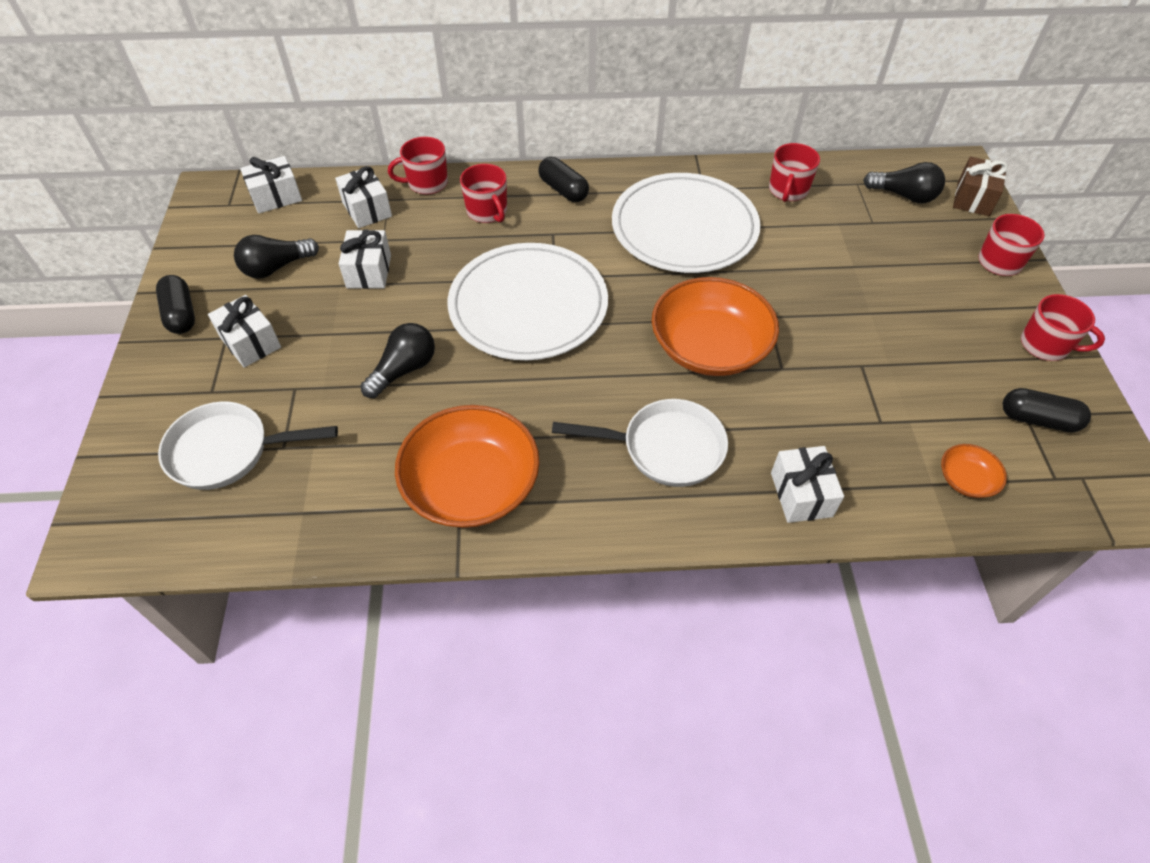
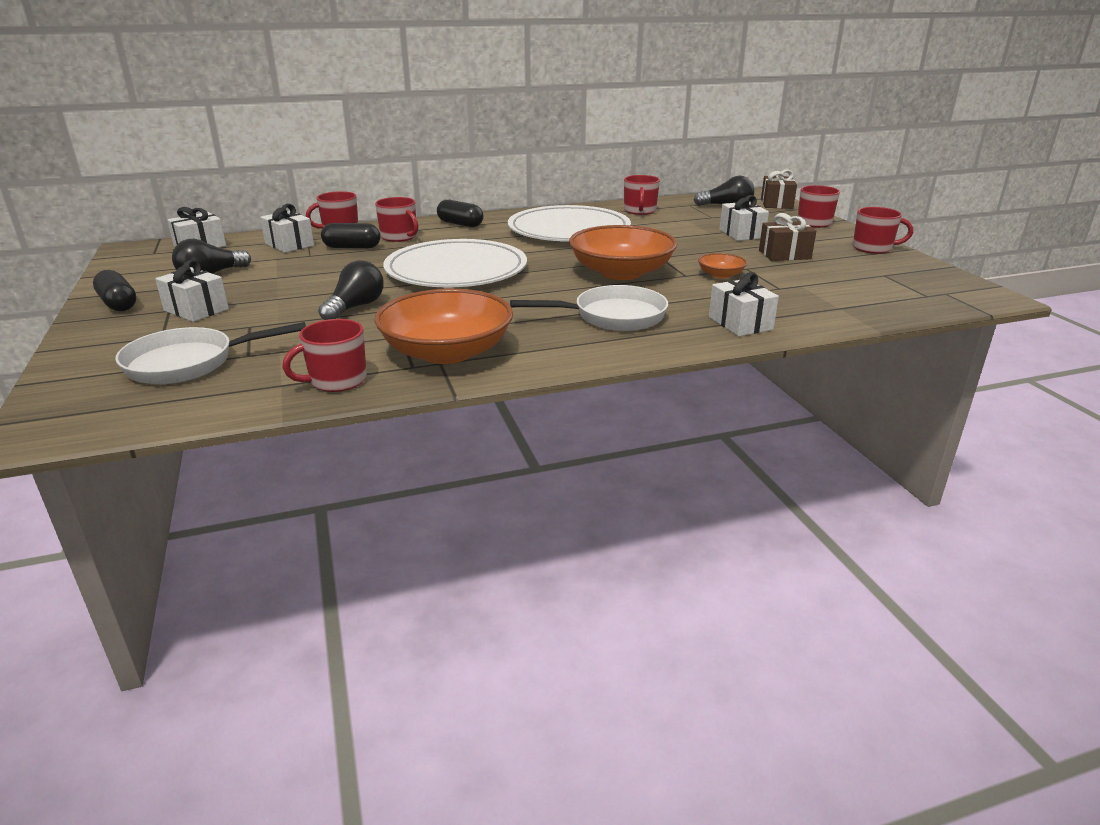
camera: 15 degrees left, 25 degrees down
(354, 517) = (337, 381): none -> red mug
(369, 271) = (302, 269): white gift -> white gift (741, 234)
(923, 340) = (784, 254): none -> brown gift
(966, 480) = (862, 303): orange bowl -> orange bowl (720, 275)
(1038, 420) = (893, 275): black capsule -> black capsule (352, 247)

